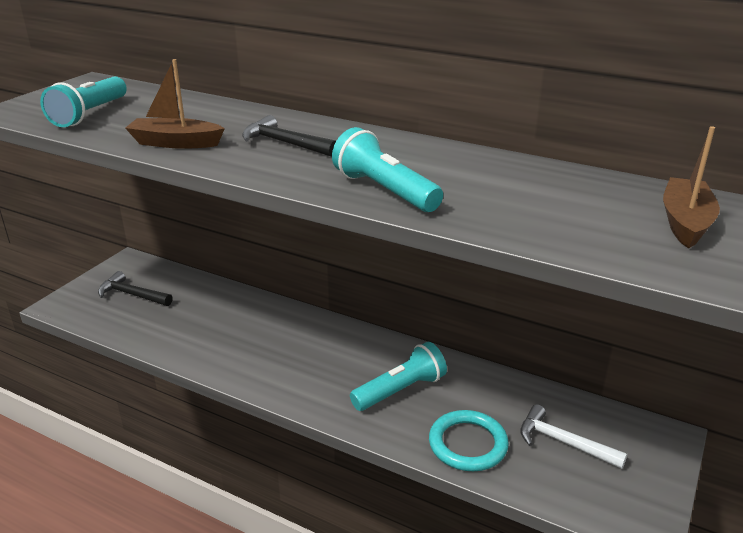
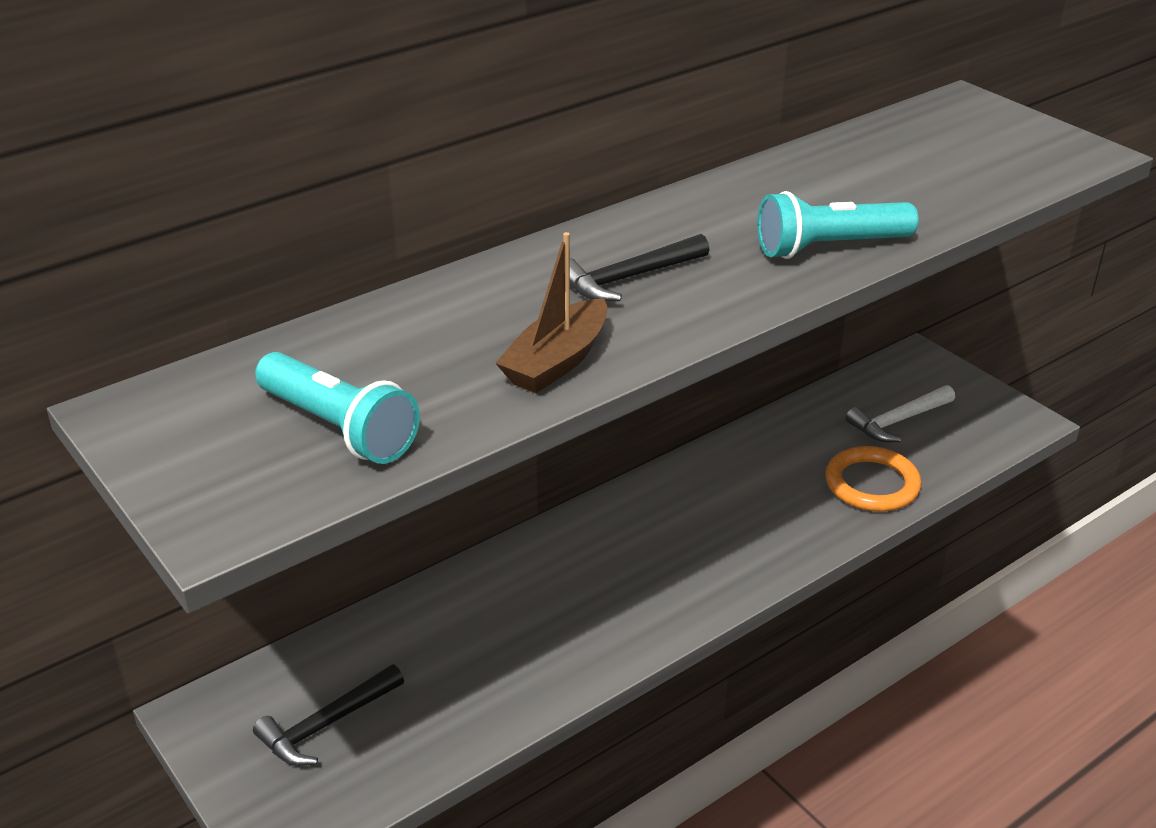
camera: 65 degrees left, 5 degrees up
(400, 390) = (755, 503): turquoise flashlight -> none
(468, 444) = (872, 484): turquoise ring -> orange ring
(685, 222) = (985, 129): brown boat -> none

